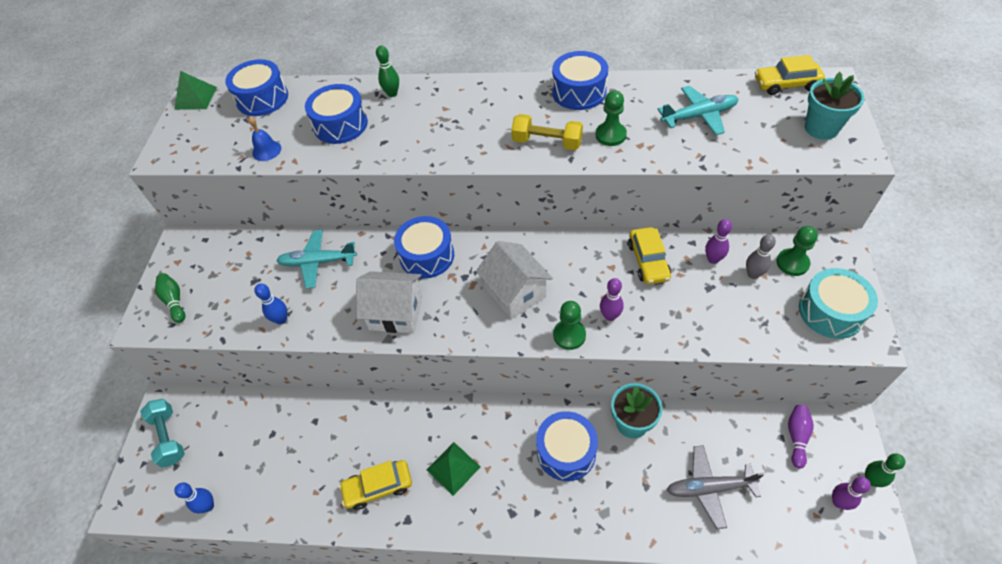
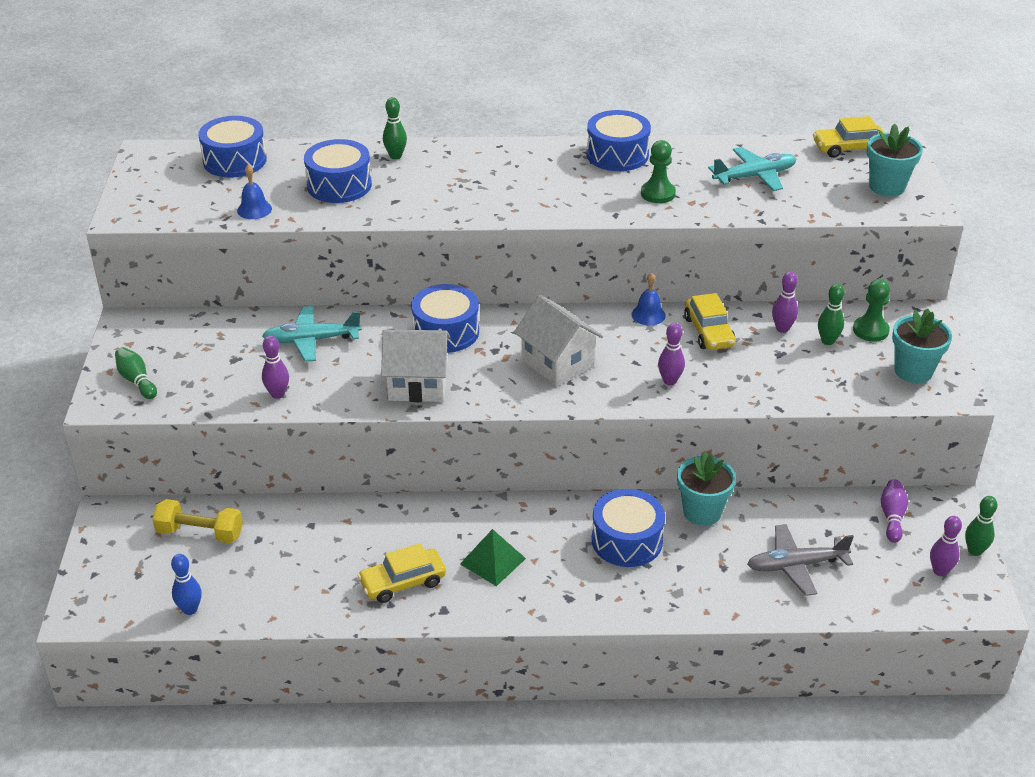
camera: 10 degrees left, 15 degrees down
(169, 437) = (122, 548): turquoise dumbbell -> none
(196, 98) = (149, 160): green pyramid -> none
(281, 319) = (277, 394): blue bowling pin -> purple bowling pin
(547, 142) = (586, 200): yellow dumbbell -> yellow dumbbell (200, 533)
(569, 335) = (625, 399): green pawn -> none
(597, 241) = (648, 315): none -> blue bell
(753, 274) = (827, 341): grey bowling pin -> green bowling pin
(831, 312) = (913, 371): turquoise drum -> turquoise flower pot

